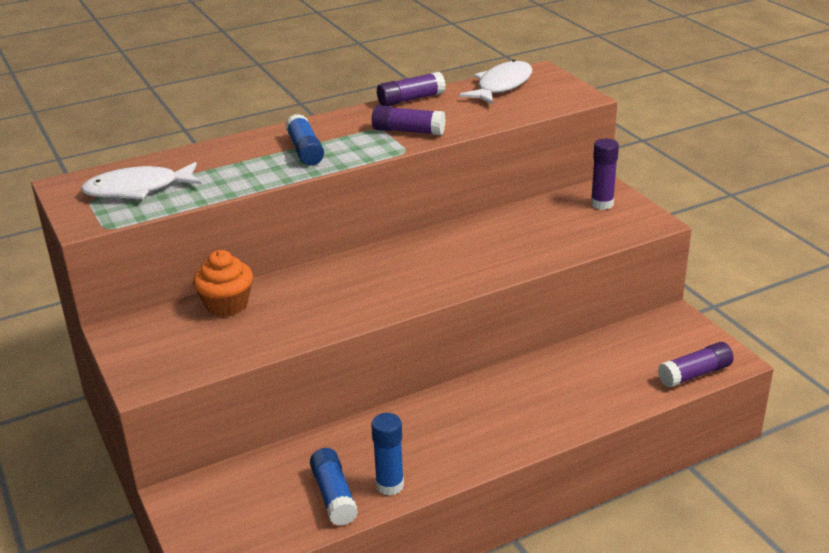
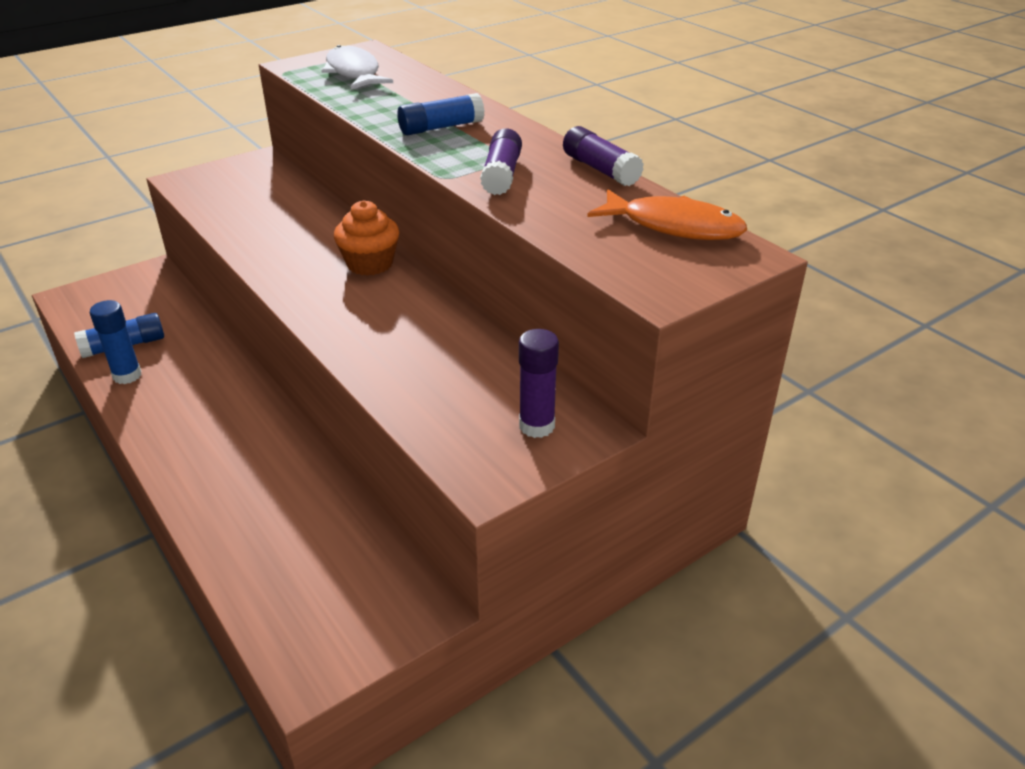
camera: 80 degrees right, 5 degrees up
(227, 305) = (294, 196): orange cupcake -> orange cupcake (370, 264)
(501, 86) = (674, 226): white fish -> orange fish
(695, 374) = (276, 625): purple glue stick -> none

